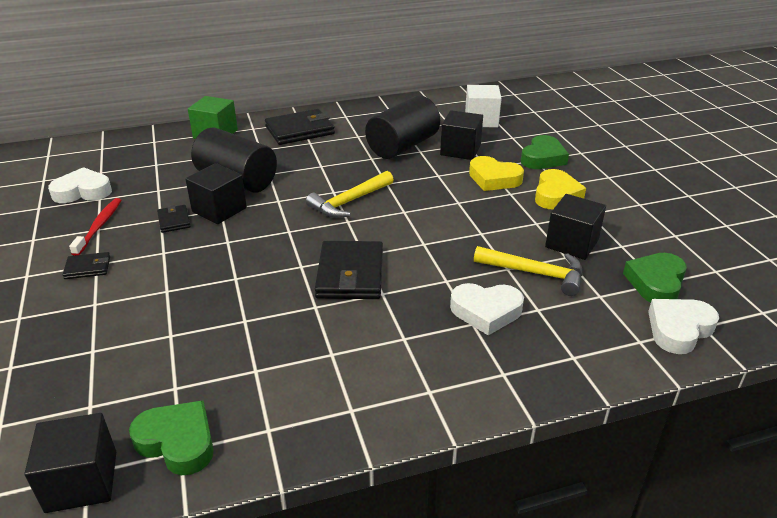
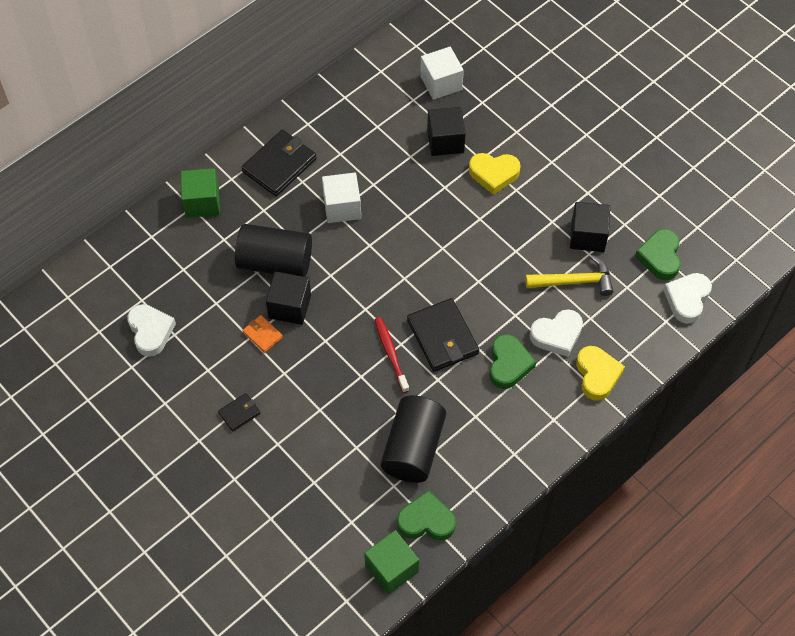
camera: 25 degrees left, 25 degrees up
(82, 481) = (391, 568): black cube -> green cube
(83, 191) = (151, 331): white heart -> white heart turned 105 degrees clockwise
(99, 226) = (206, 366): red toothbrush -> red toothbrush (391, 353)
(174, 220) = (262, 335): black wallet -> orange wallet
(330, 164) = (342, 207): none -> white cube
(349, 202) = (391, 253): yellow hammer -> none
(403, 146) = (391, 154): black cylinder -> black cylinder (413, 448)
(543, 158) = (522, 126): green heart -> green heart (509, 364)
(556, 195) = (553, 177): yellow heart -> yellow heart (597, 375)

